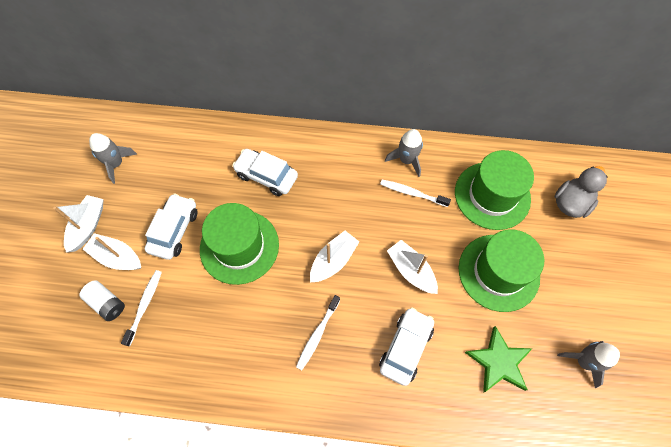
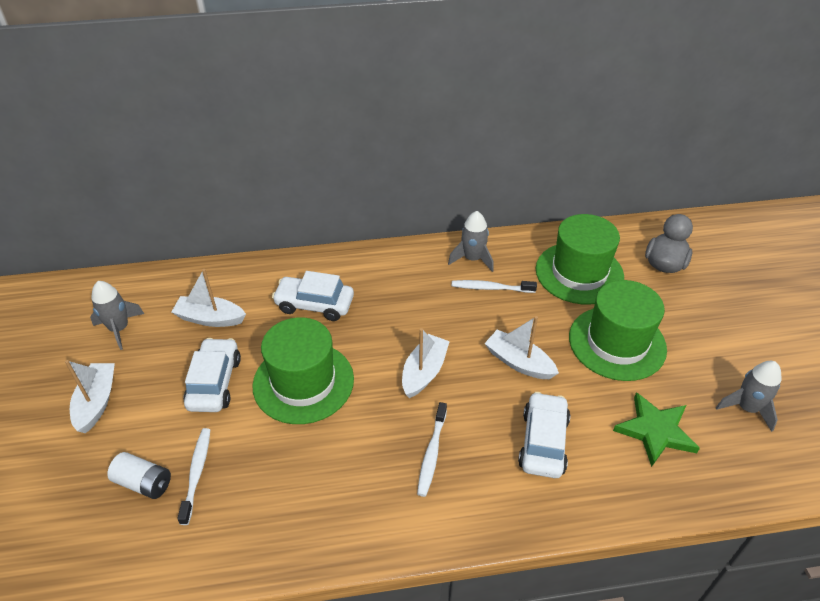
camera: 15 degrees left, 20 degrees down
(117, 257) = (145, 427): white boat -> white boat (210, 318)

